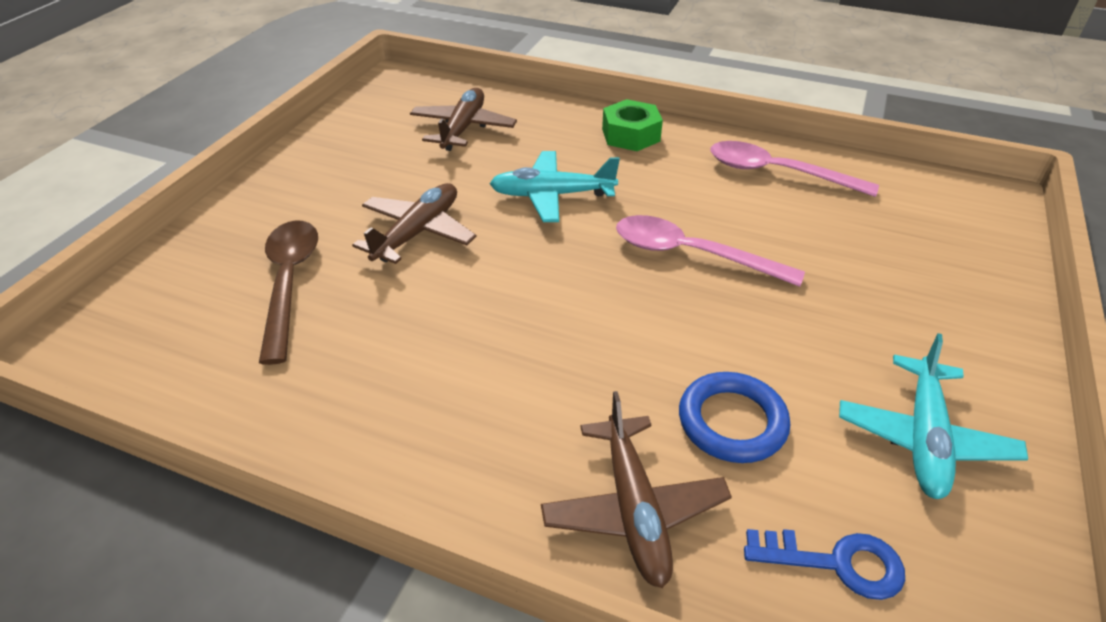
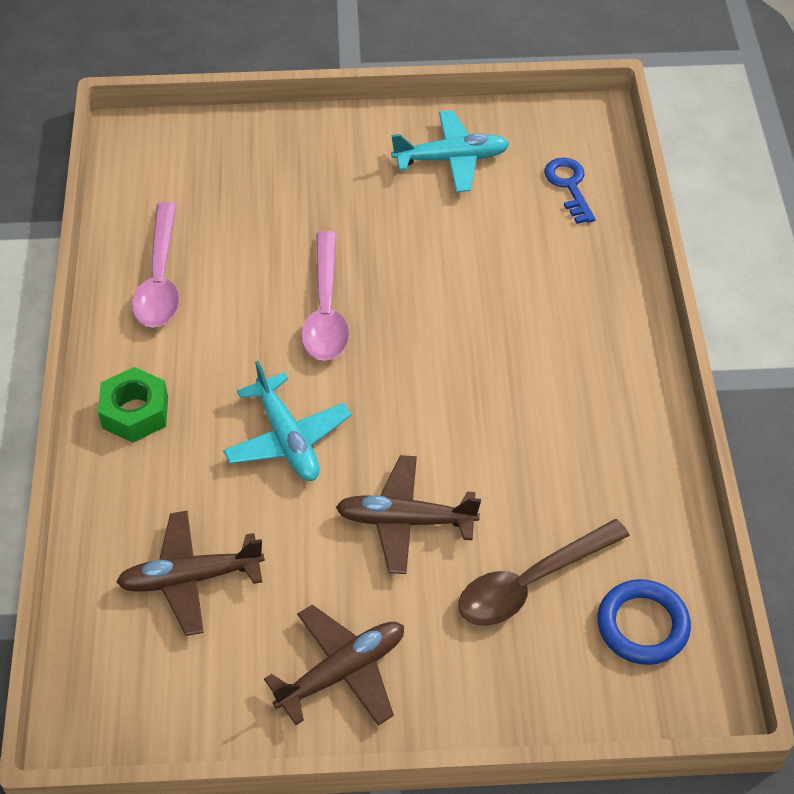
camera: 115 degrees left, 10 degrees up
(634, 509) = (595, 276): brown plane -> brown plane (342, 671)
(732, 422) = (497, 247): blue ring -> blue ring (642, 625)

